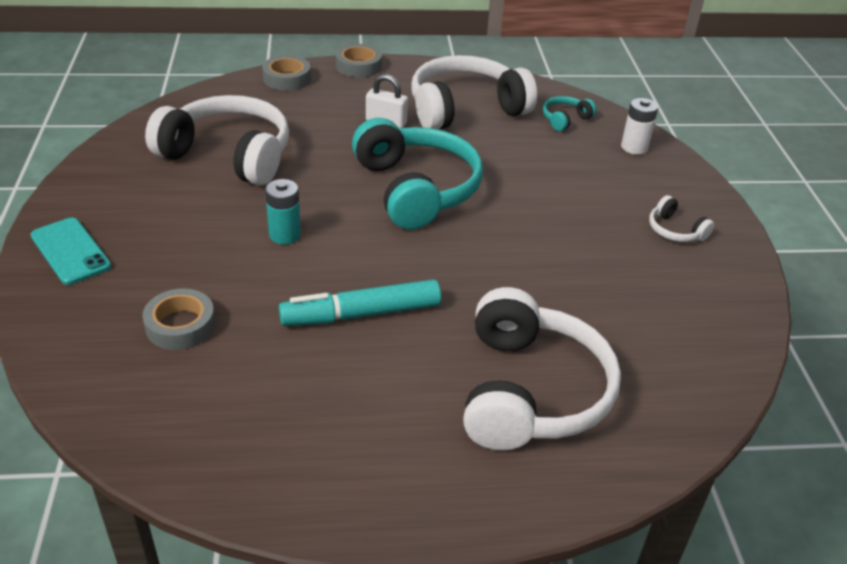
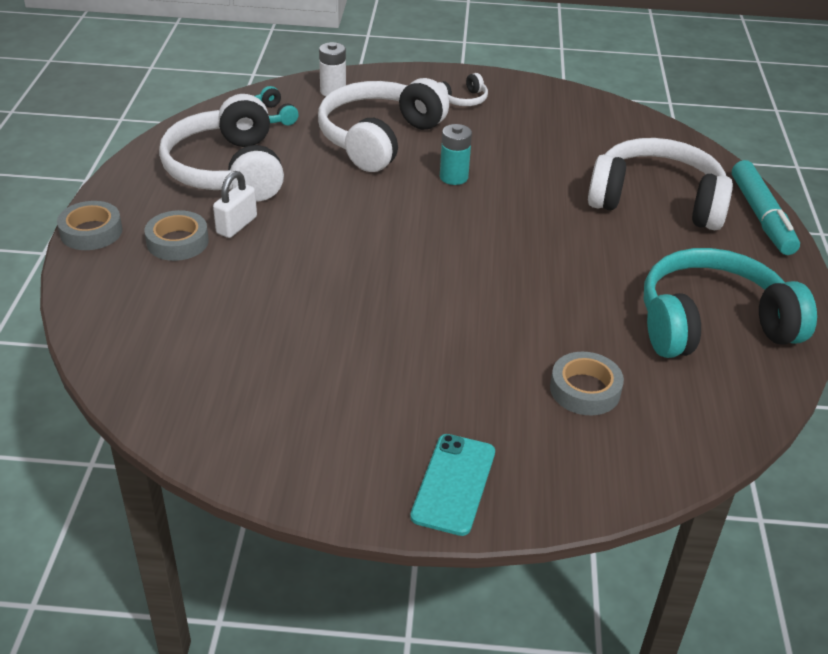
camera: 80 degrees left, 0 degrees up
(70, 251) = (454, 484): turquoise phone -> turquoise phone turned 45 degrees counterclockwise
(228, 155) = (273, 350): white headphones -> white headphones (379, 139)
(285, 235) = (442, 313): turquoise battery -> turquoise battery (453, 177)
(287, 78) = (96, 292): grey tape -> grey tape (177, 242)
(361, 314) = (567, 274): turquoise marker -> turquoise marker (761, 216)
(416, 189) = (376, 221): turquoise headphones -> turquoise headphones (712, 324)

